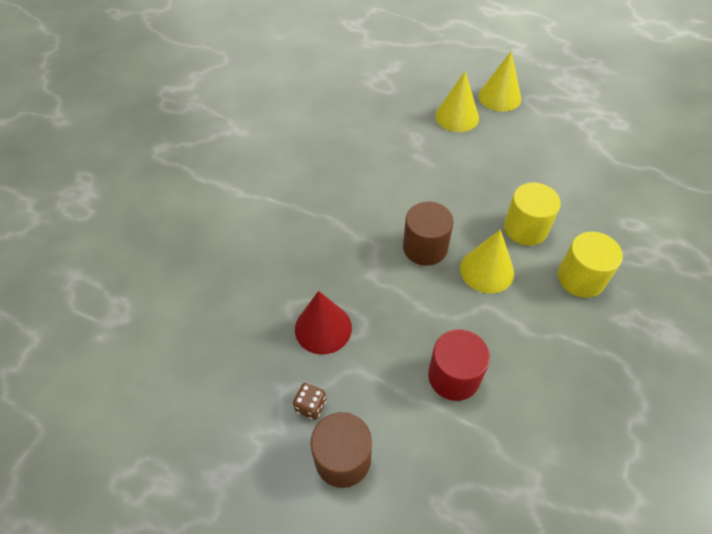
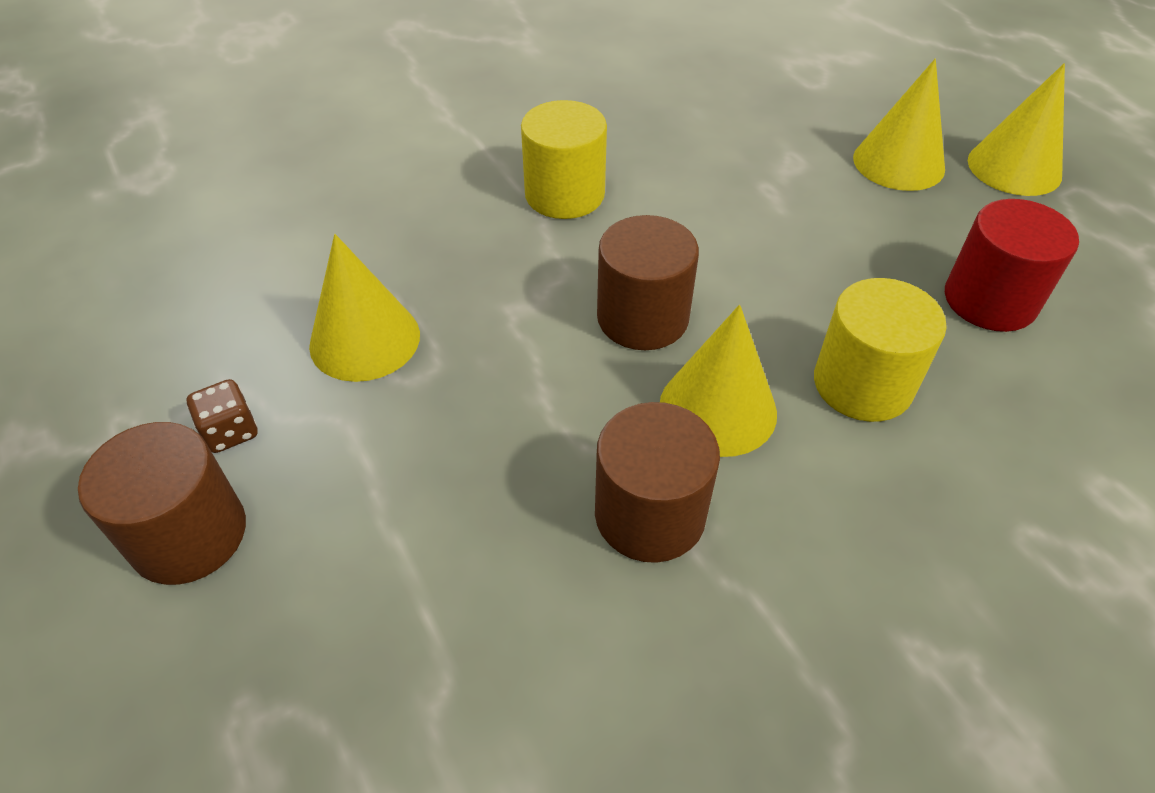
camera: 35 degrees right, 5 degrees down
(323, 328) = (365, 340): red cone -> yellow cone
(454, 376) = (485, 534): red cylinder -> red cylinder (990, 300)
(502, 328) = (650, 514): none -> brown cylinder
(581, 278) = (899, 526): yellow cylinder -> yellow cylinder (564, 194)

